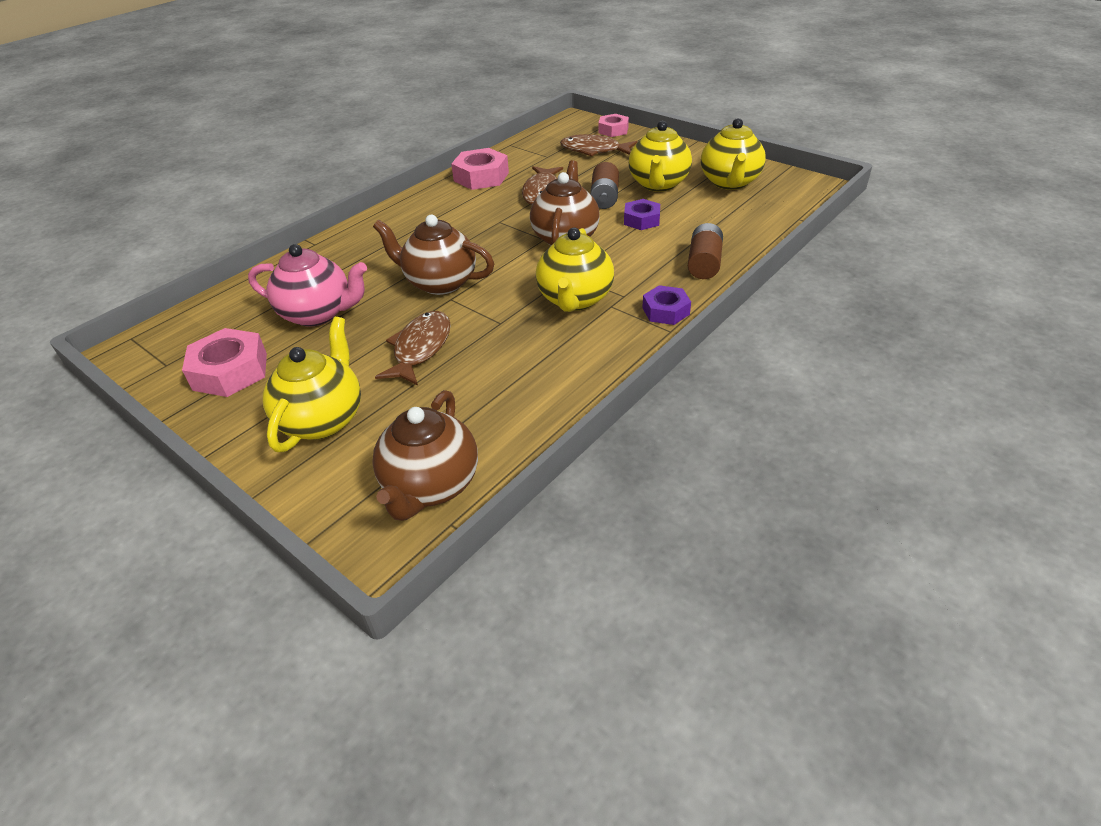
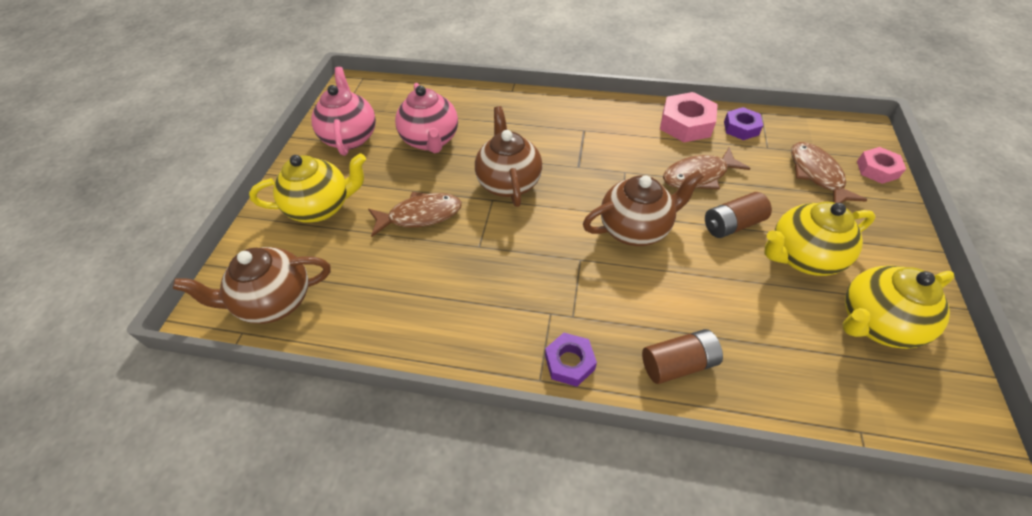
camera: 60 degrees right, 10 degrees up
(230, 371) = (350, 137): pink nut -> pink teapot
(575, 299) = (542, 281): yellow teapot -> none
(641, 220) = (717, 273): purple nut -> purple nut (741, 128)

